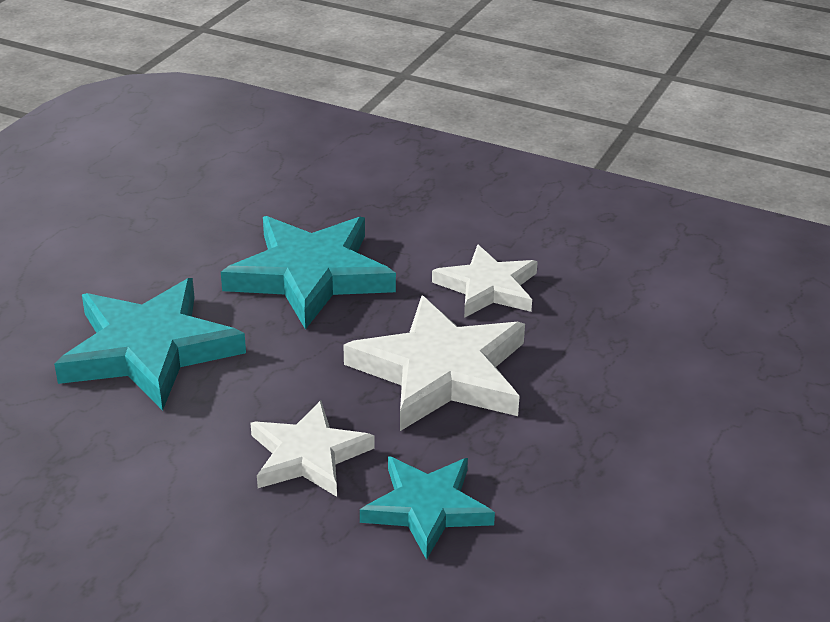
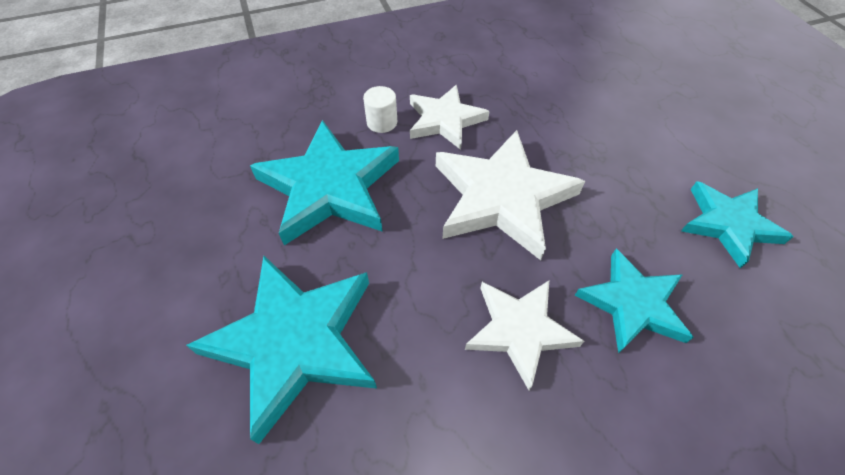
camera: 45 degrees left, 20 degrees up
(426, 256) = (382, 122): none -> white cylinder
(627, 533) = (728, 224): none -> turquoise star

